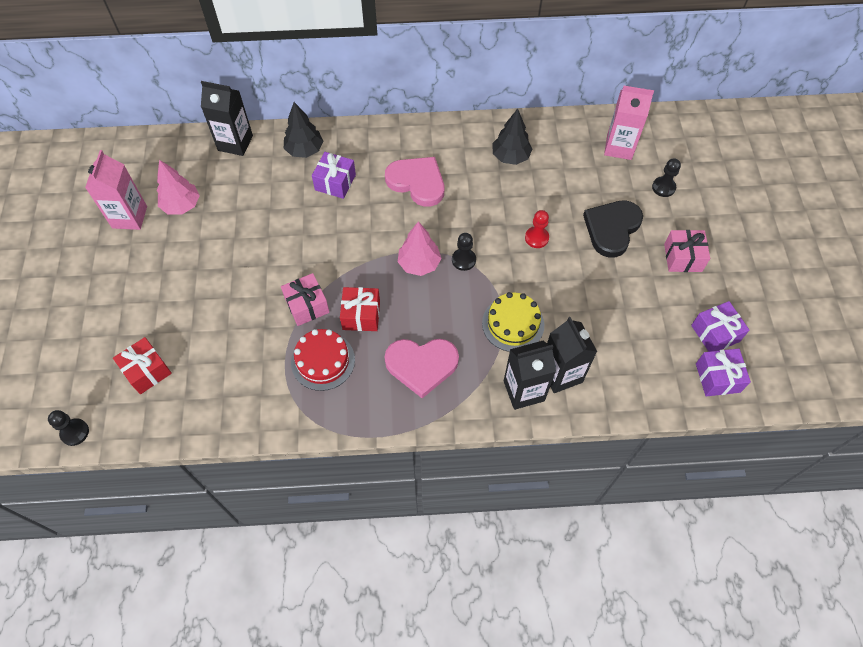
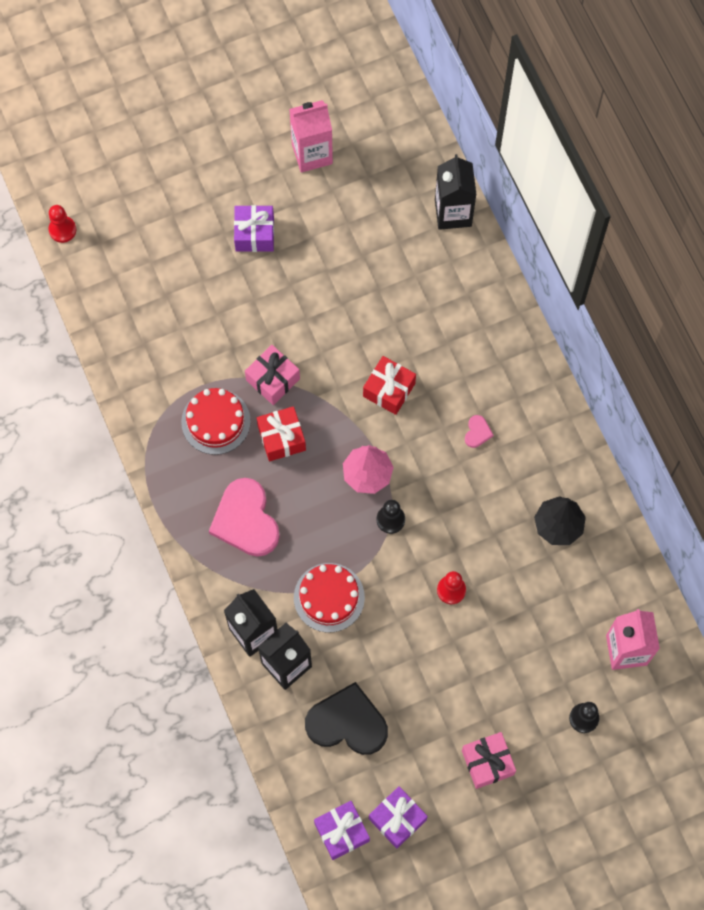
camera: 70 degrees right, 10 degrees up
(75, 432) = (62, 230): black pawn -> red pawn
(147, 371) = (145, 261): red gift -> red gift (389, 390)
(182, 205) = (347, 198): pink tree -> none
(304, 150) = (473, 291): black tree -> none
(335, 182) = (441, 343): purple gift -> purple gift (254, 234)
(417, 182) = (477, 432): pink heart -> pink heart, size x0.42
(513, 324) = (329, 597): yellow cake -> red cake
(612, 229) = (497, 671): black heart -> black heart (347, 722)

